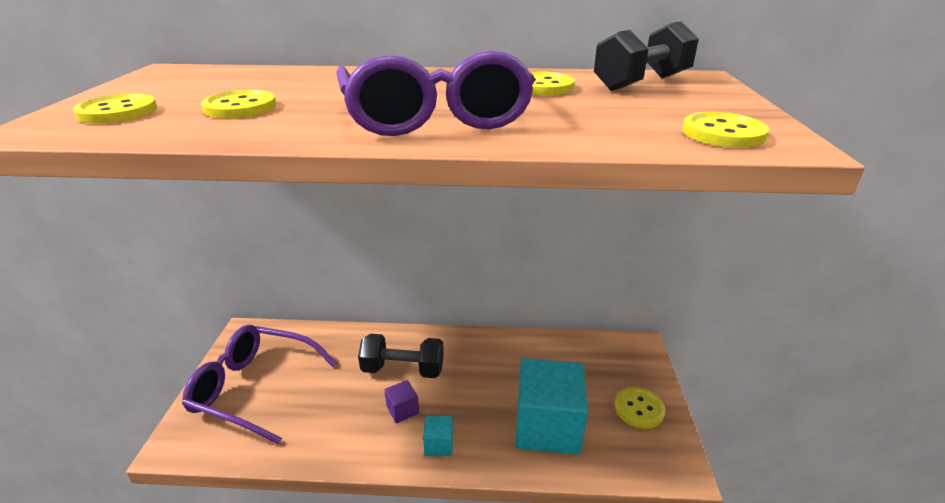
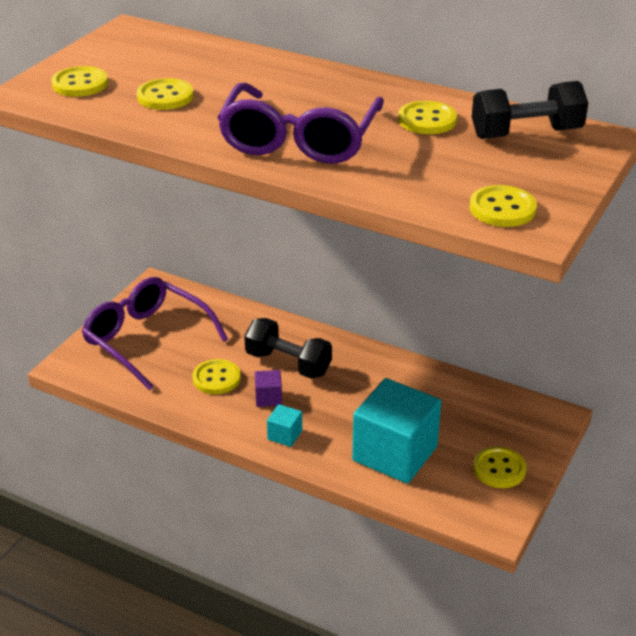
camera: 25 degrees right, 5 degrees up
(342, 406) = (216, 378): none -> yellow button

